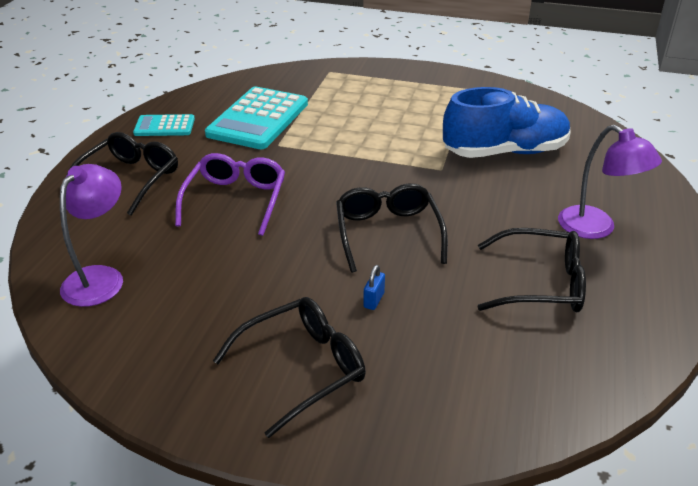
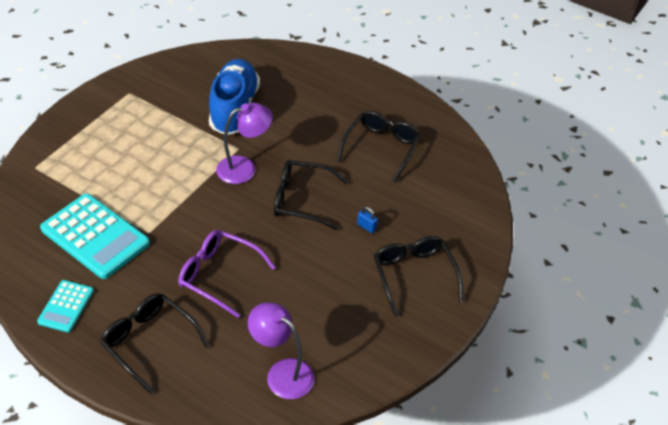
camera: 75 degrees left, 10 degrees up
(596, 228) = (341, 103): purple lamp -> purple lamp (244, 168)

